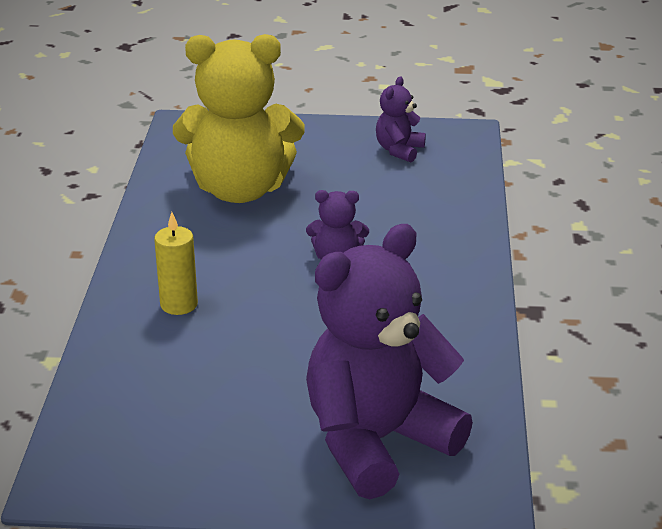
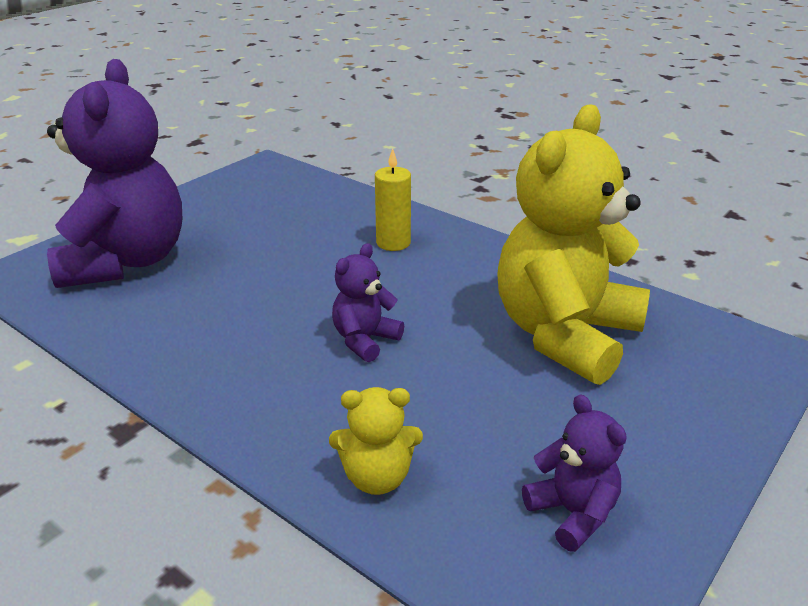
camera: 125 degrees right, 0 degrees up
(449, 206) = (377, 477): none -> yellow teddy bear

